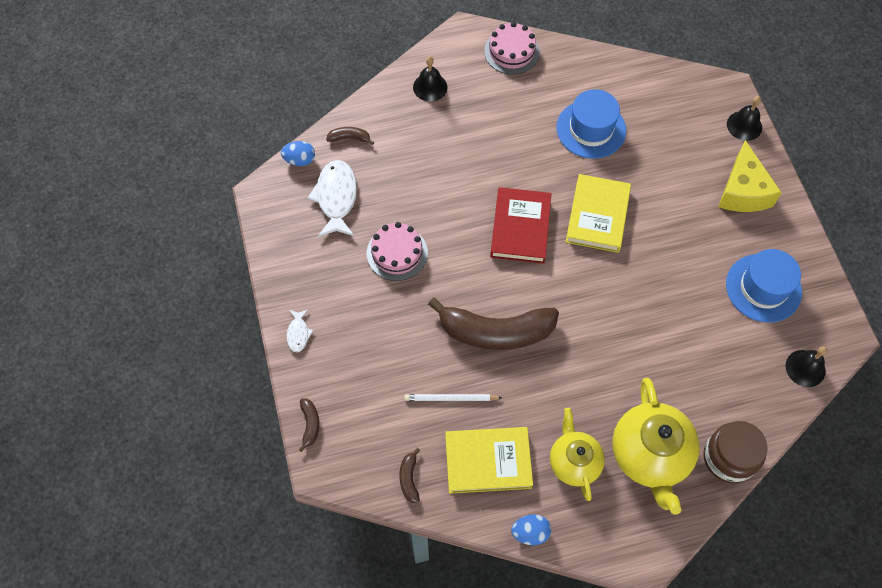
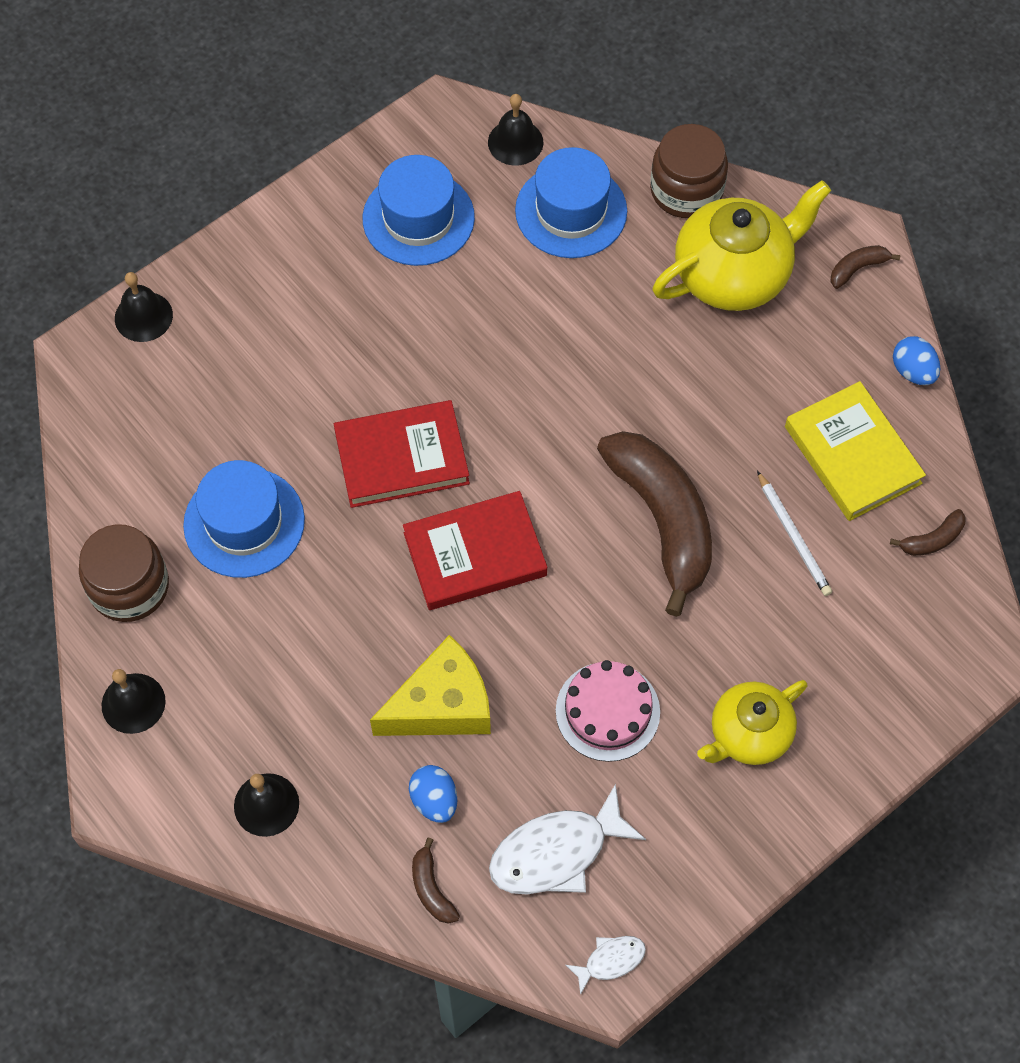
camera: 115 degrees left, 0 degrees up
(298, 333) = (814, 790): white fish -> white fish (610, 961)
(300, 160) = (514, 950): blue egg -> blue egg (434, 800)
(310, 424) = (937, 702): brown banana -> brown banana (857, 268)
(511, 51) = (133, 703): pink cake -> black bell
(574, 461) = (793, 356): yellow teapot -> yellow teapot (748, 734)
(577, 69) = (129, 586): none -> brown jar
(597, 216) = (402, 458): yellow book -> red book
(737, 378) = (571, 211): none -> blue hat
(743, 191) = (267, 285): yellow cheese -> yellow cheese (442, 705)

